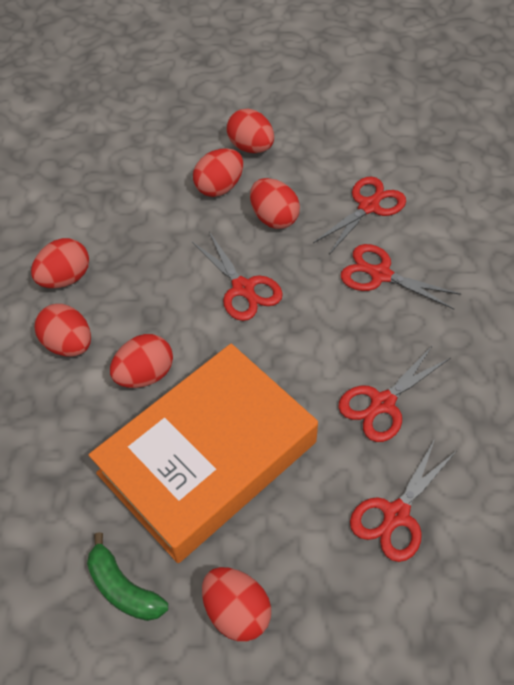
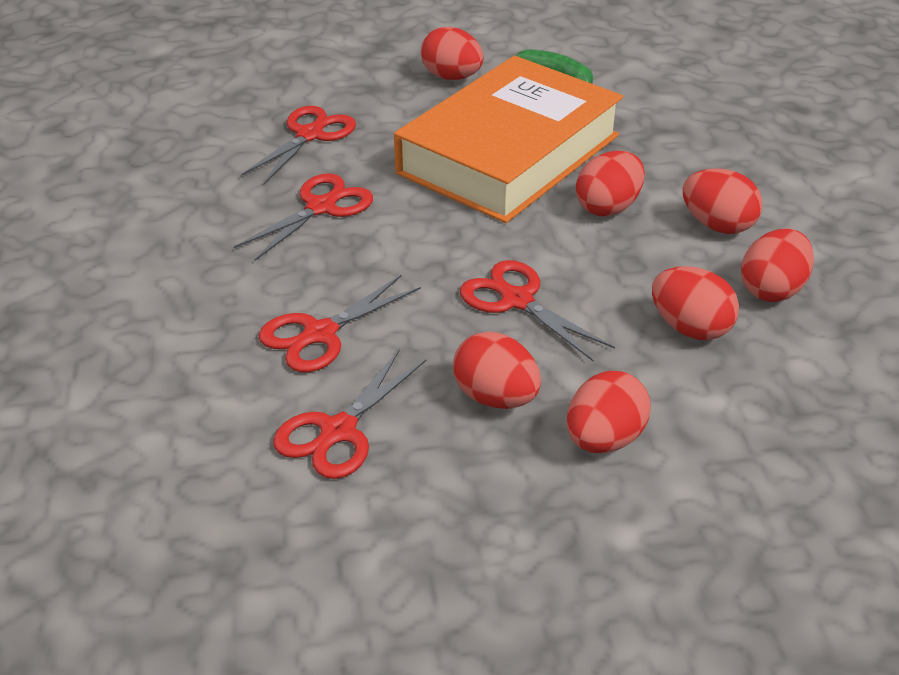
camera: 170 degrees right, 15 degrees down
(251, 147) = (572, 523): red egg -> red egg (690, 328)
(380, 275) = (320, 334): red scissors -> red scissors turned 120 degrees clockwise

